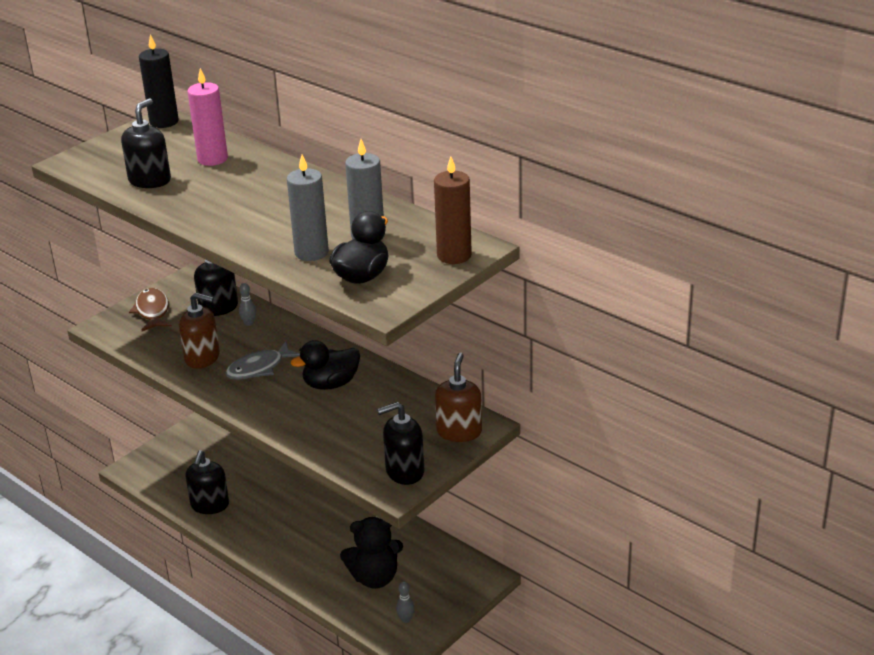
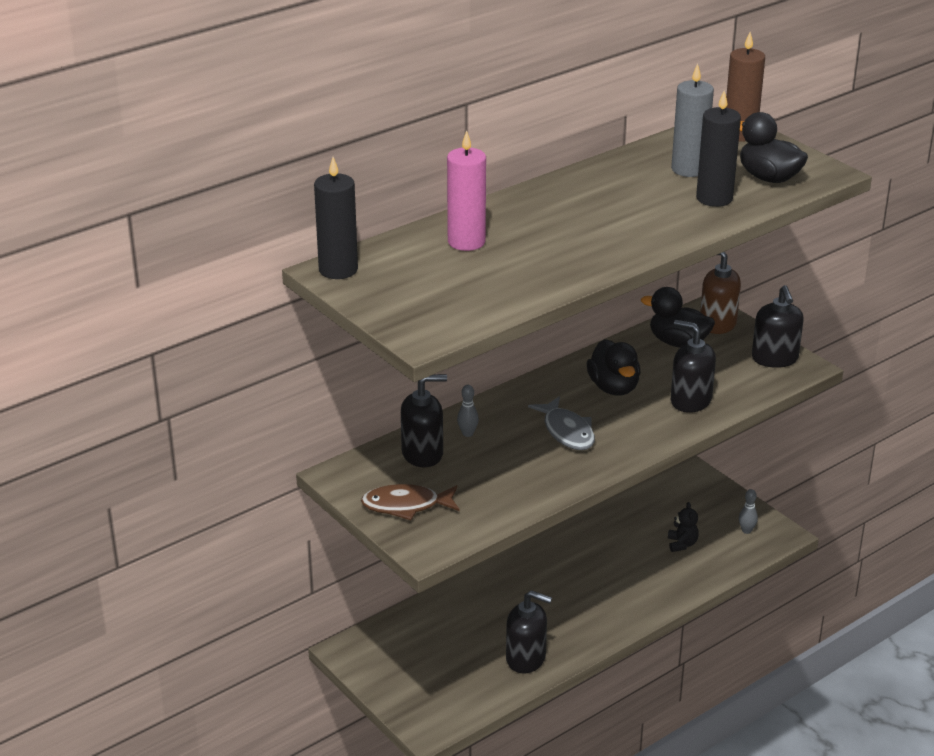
camera: 80 degrees left, 0 degrees up
(150, 180) = (505, 282): black soap dispenser -> black soap dispenser (690, 400)
(202, 358) = (530, 470): brown soap dispenser -> none
(311, 252) = (714, 198): grey candle -> black candle
(375, 578) = (682, 544): black teddy bear -> black teddy bear, size x0.51
(416, 411) = (678, 342): none -> black duck

